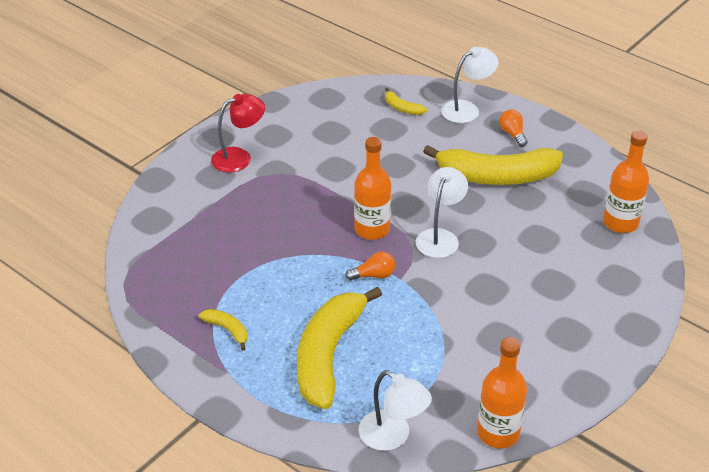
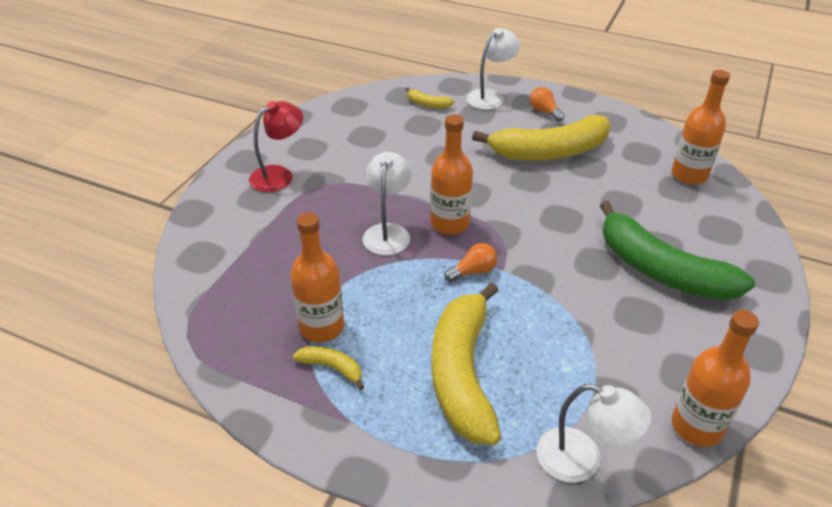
camera: 15 degrees left, 0 degrees up
(230, 297) = (321, 327): none -> orange bottle
(440, 237) = (523, 219): white lamp -> white lamp (388, 232)
(540, 305) = (661, 270): none -> green banana

